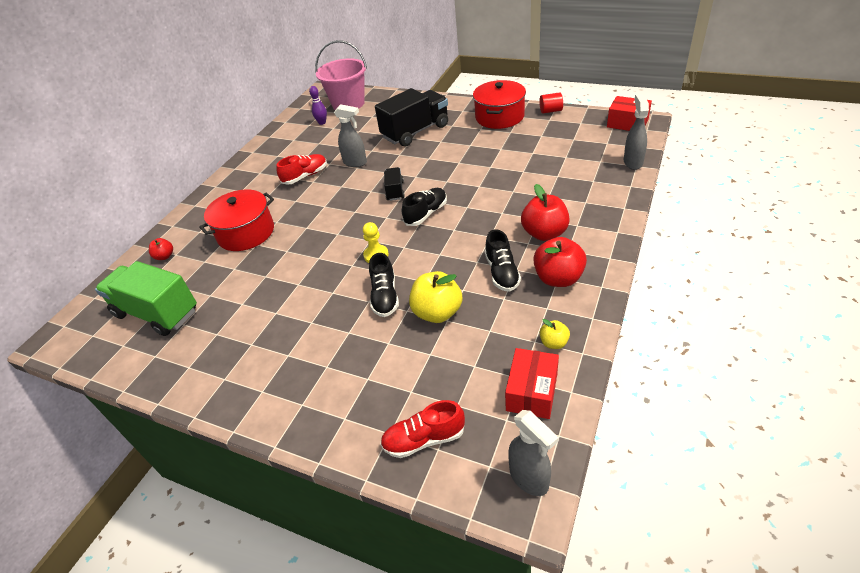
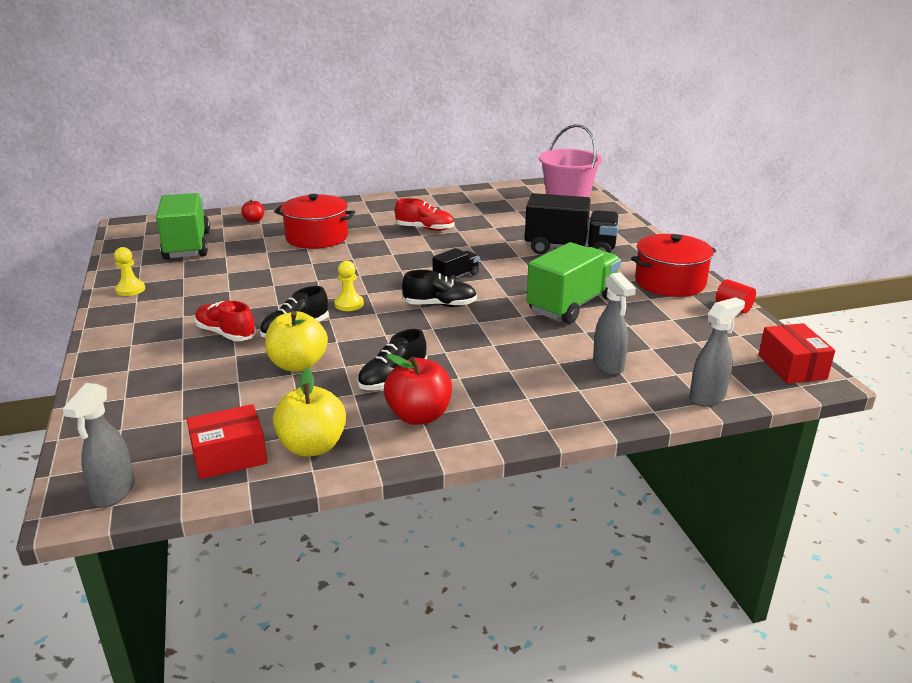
camera: 45 degrees right, 15 degrees down
(196, 376) = (130, 289): none -> yellow pawn
(322, 123) = (517, 203): purple bowling pin -> none
(355, 163) = (476, 242): grey spray bottle -> grey spray bottle (608, 366)
(424, 439) = (128, 417): red shoe -> red shoe (226, 334)
(486, 161) = (572, 304): none -> green truck
(544, 233) = (487, 382): red apple -> none
(554, 343) = (312, 446): yellow apple -> yellow apple, size x1.91

